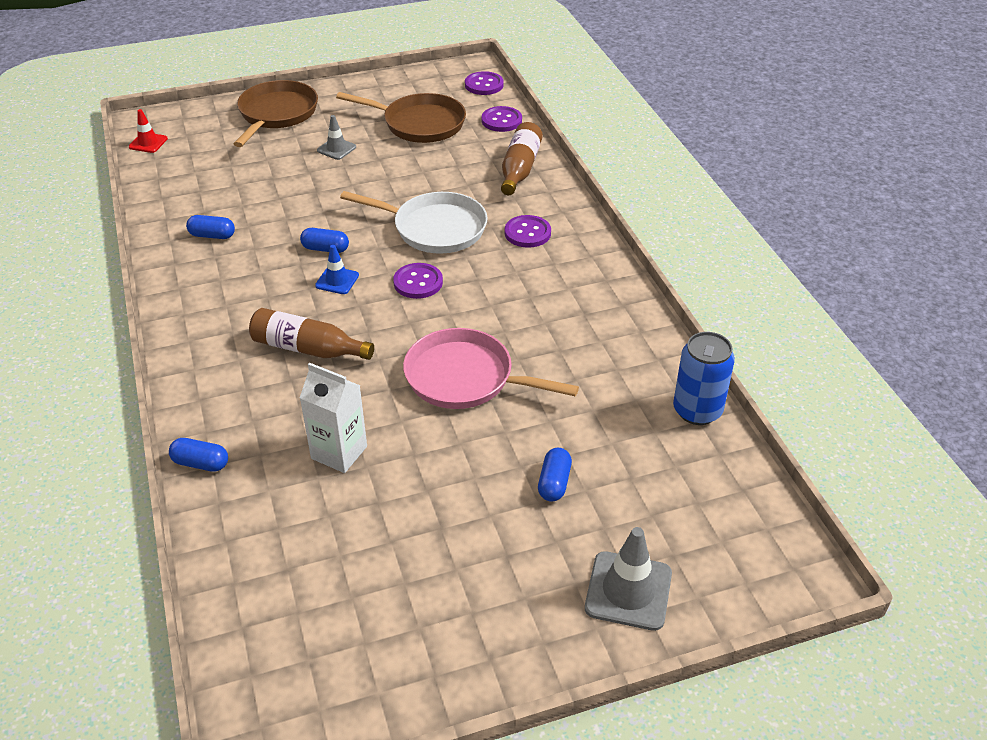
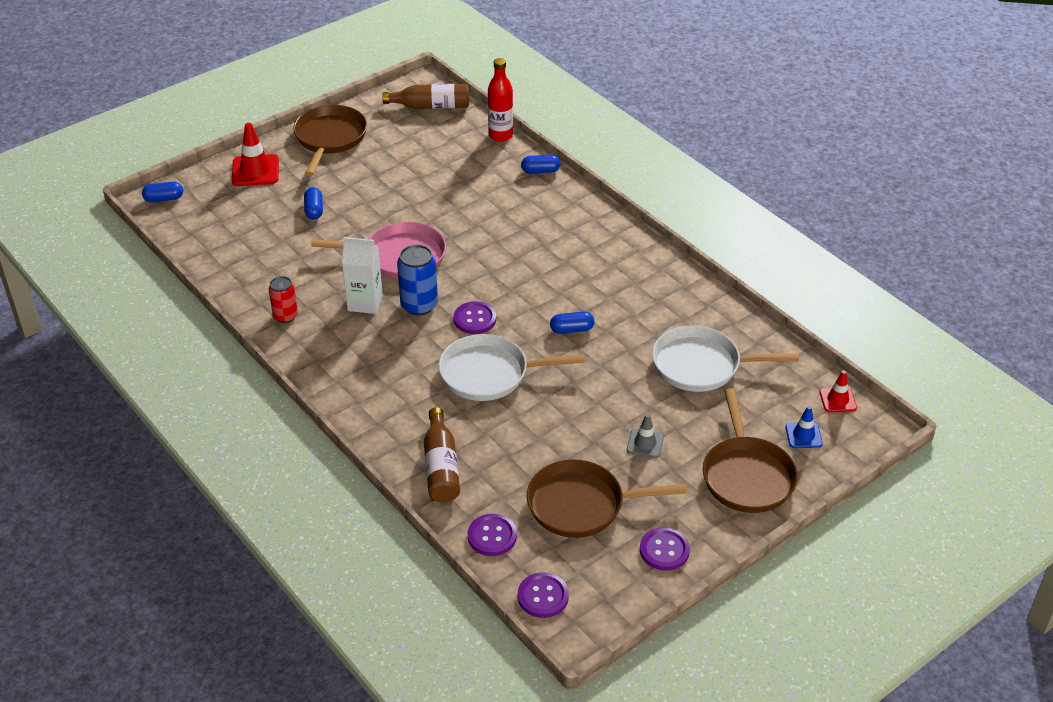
camera: 160 degrees right, 0 degrees up
(207, 552) = (500, 136): none -> red bottle
(212, 235) = (677, 318): blue capsule -> blue capsule (164, 199)
(232, 191) = (701, 365): none -> white pan
(308, 349) = (525, 249): brown bottle -> brown bottle (431, 106)
(337, 280) = (541, 304): blue traffic cone -> blue traffic cone (803, 435)
(339, 452) = (459, 195): white carton -> white carton (365, 302)
(484, 632) = (330, 138): none -> brown pan
(527, 233) = (402, 390): purple button -> purple button (664, 550)
(628, 591) = (255, 171): grey traffic cone -> red traffic cone
(629, 336) = (285, 316): none -> red can
(697, 410) = (225, 274): blue can -> blue can (419, 305)

